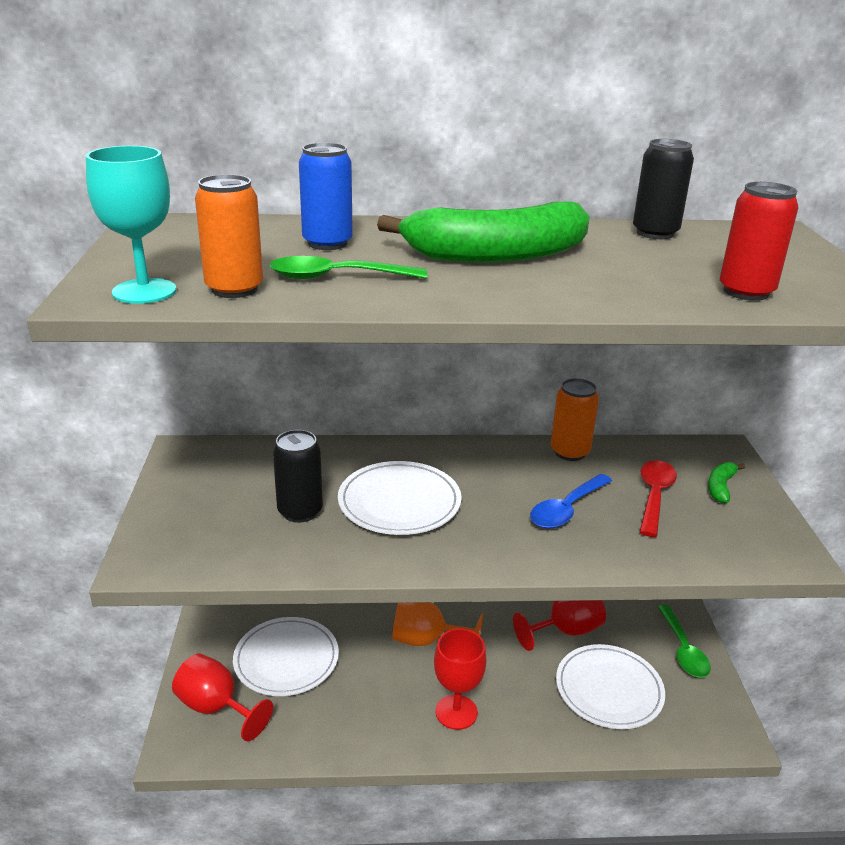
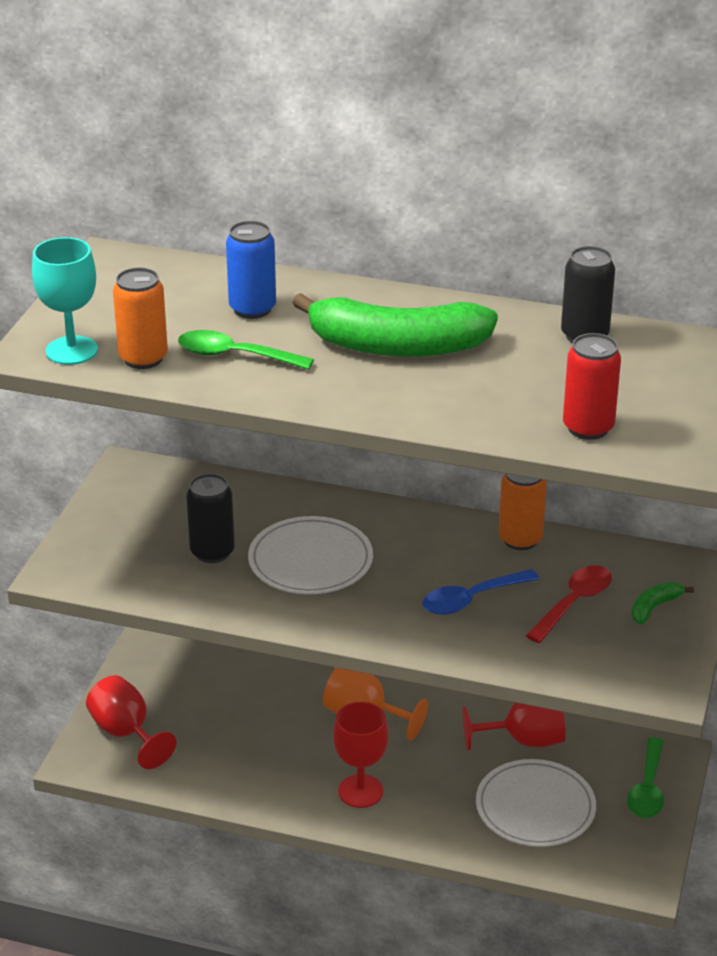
camera: 20 degrees right, 5 degrees up
(286, 659) = (210, 704): white plate -> none

